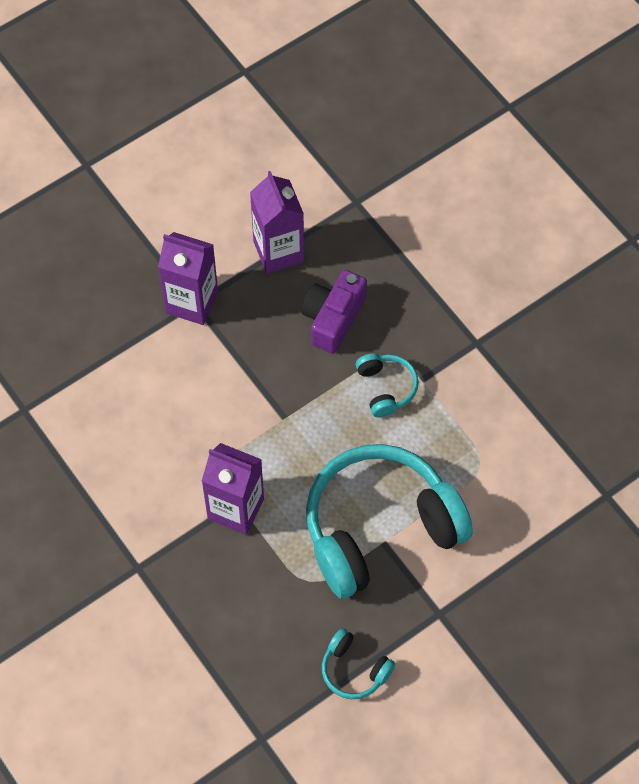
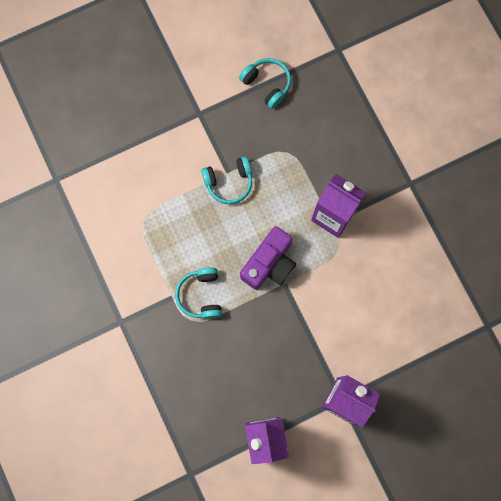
camera: 170 degrees left, 15 degrees up
(333, 318) = (231, 364): purple camera -> purple camera (269, 264)
(380, 529) = (229, 182): turquoise headphones -> turquoise headphones, size x0.43

